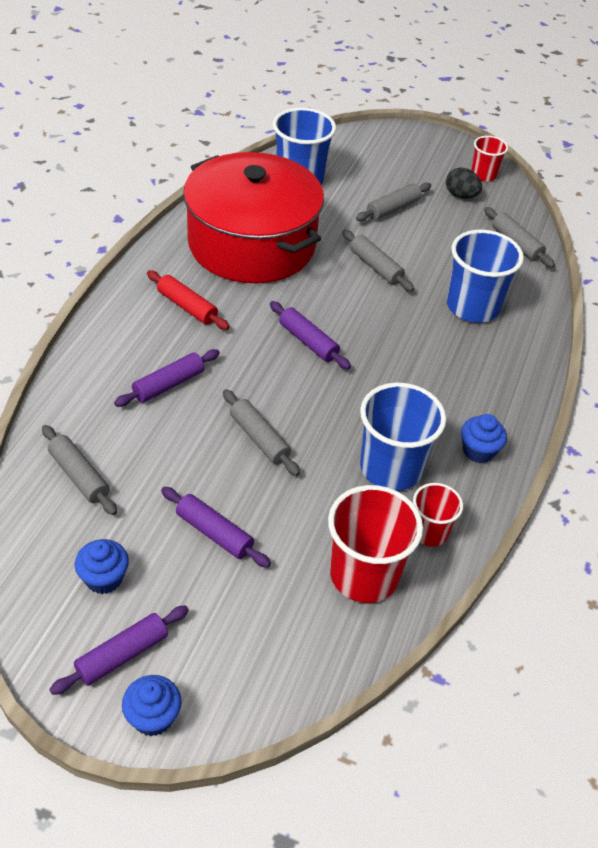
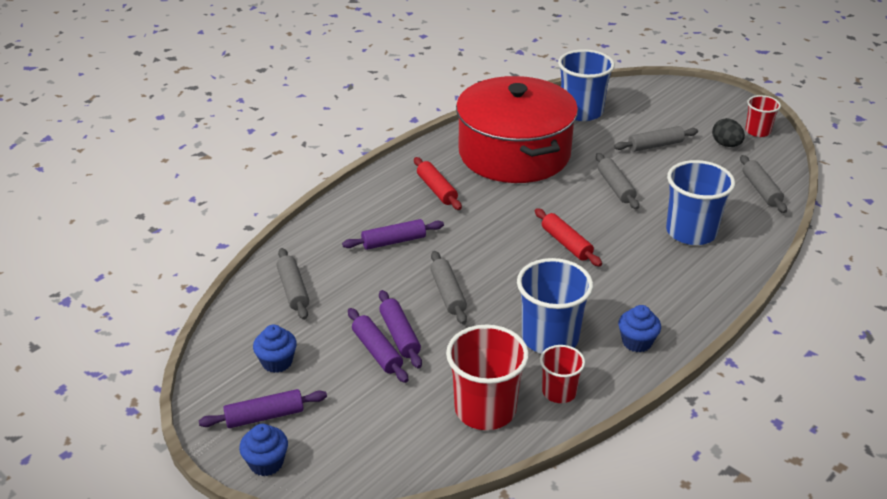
camera: 25 degrees right, 10 degrees down
(308, 342) = (526, 232): purple rolling pin -> purple rolling pin (399, 335)
(356, 347) = (566, 243): none -> red rolling pin

